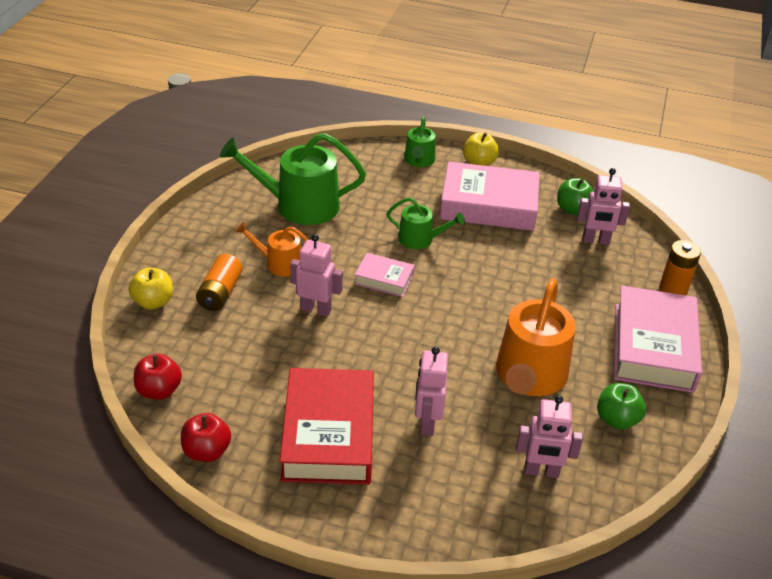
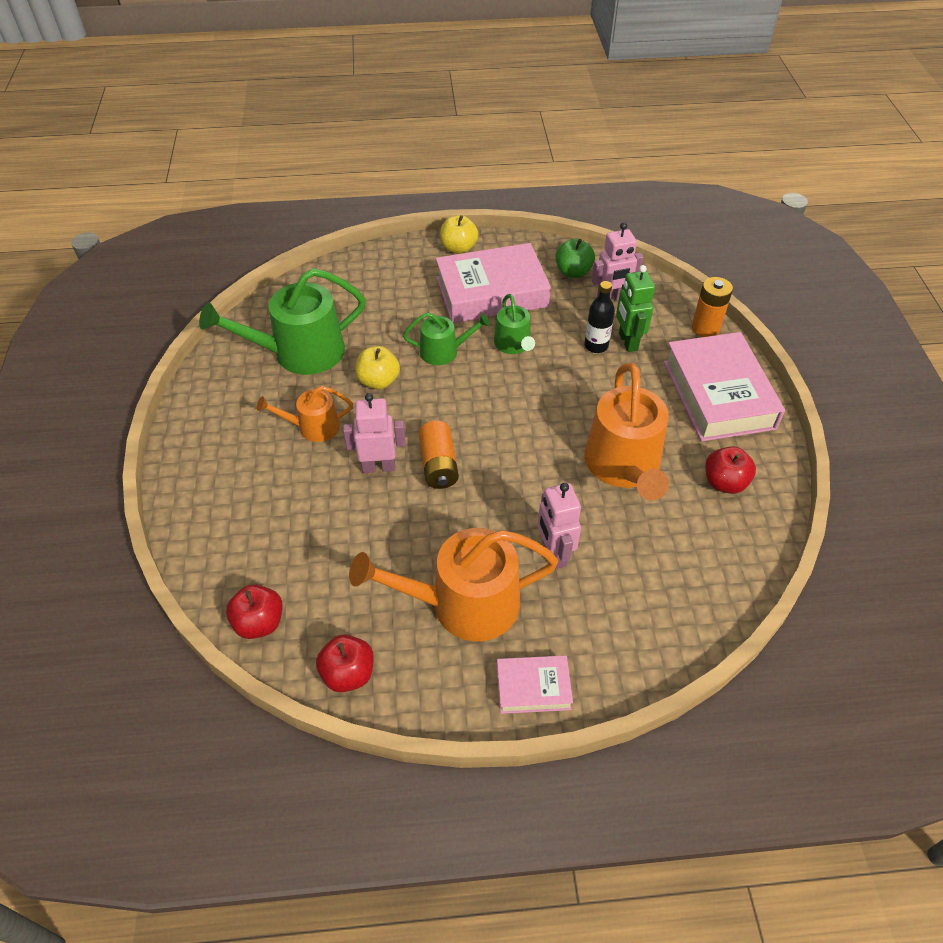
camera: 20 degrees left, 10 degrees up
(153, 302) = (198, 519): yellow apple -> yellow apple (378, 381)
(220, 293) = (267, 483): orange battery -> orange battery (438, 465)
(328, 434) = (464, 604): red book -> orange watering can
(384, 279) = (430, 408): pink book -> pink book (533, 687)
(419, 160) = (398, 263): green watering can -> green watering can (513, 345)
(541, 471) = (686, 564): pink robot -> none
(559, 274) = (596, 346): none -> black bottle
(591, 279) = (627, 342): none -> green robot
(617, 419) = (724, 482): green apple -> red apple

